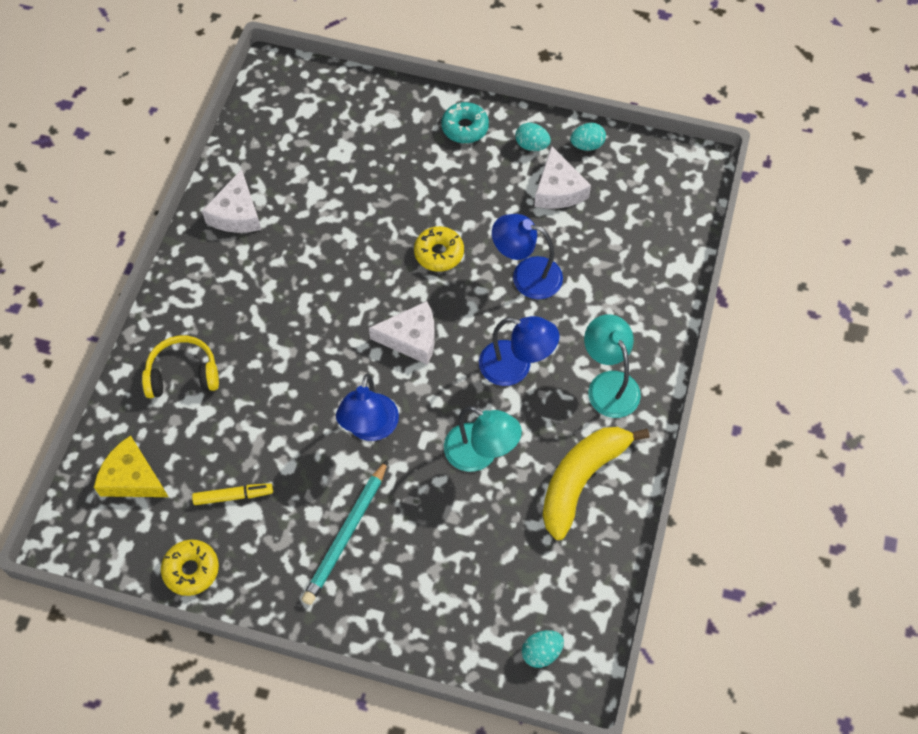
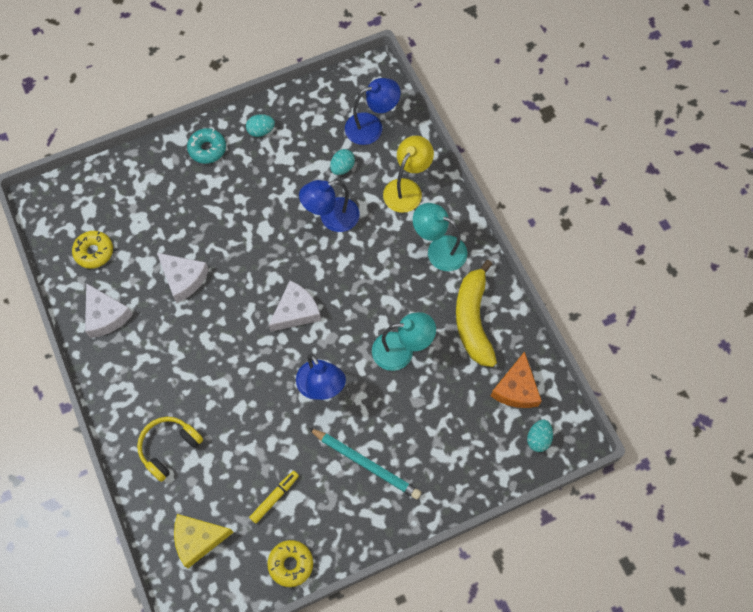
camera: 40 degrees left, 5 degrees up
(346, 535) = (366, 464): turquoise pencil -> turquoise pencil turned 45 degrees counterclockwise
(439, 253) = (264, 244): yellow donut -> yellow donut (94, 252)
(515, 367) = (375, 281): blue lamp -> blue lamp (371, 126)
(558, 189) = (303, 148): white cheese -> white cheese (183, 279)
(564, 583) = (516, 389): none -> orange cheese
(587, 145) = (295, 106): turquoise egg -> turquoise egg (342, 168)
(629, 301) = (407, 189): none -> yellow lamp

